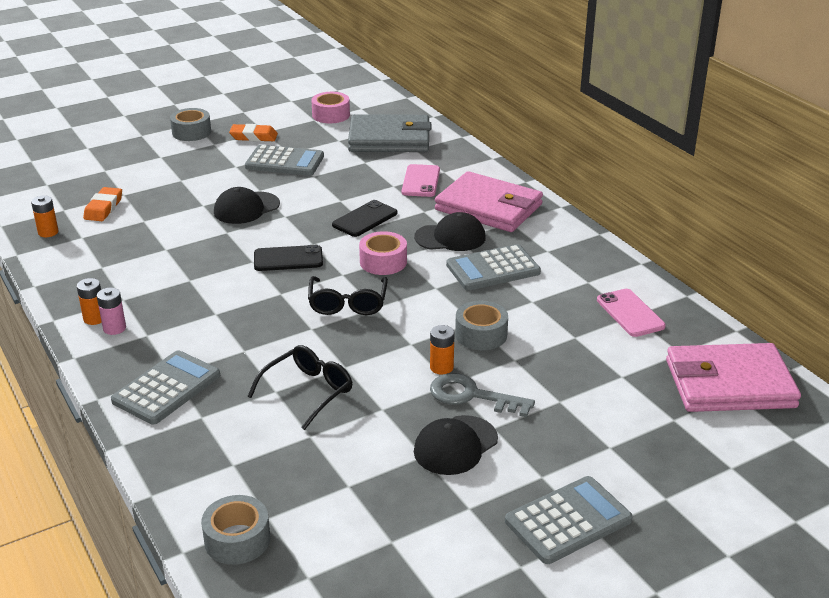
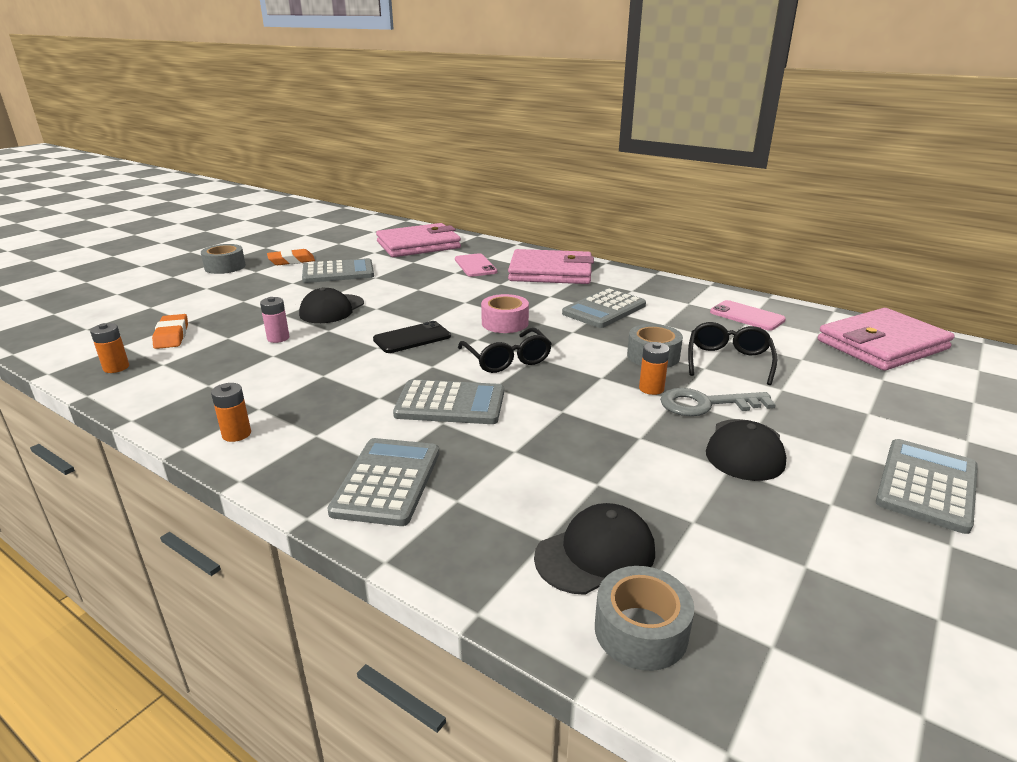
camera: 25 degrees left, 5 degrees down
(114, 328) = (270, 438): pink battery -> pink battery (278, 338)
(264, 335) = (450, 404): none -> grey calculator
(308, 391) = (549, 442): black glasses -> black glasses (728, 361)
(331, 115) = (351, 238): pink tape -> none
(365, 219) = (454, 297): black phone -> none
(389, 139) = (418, 245): grey wallet -> pink wallet
(450, 237) = (543, 296): black cap -> black cap (595, 554)

